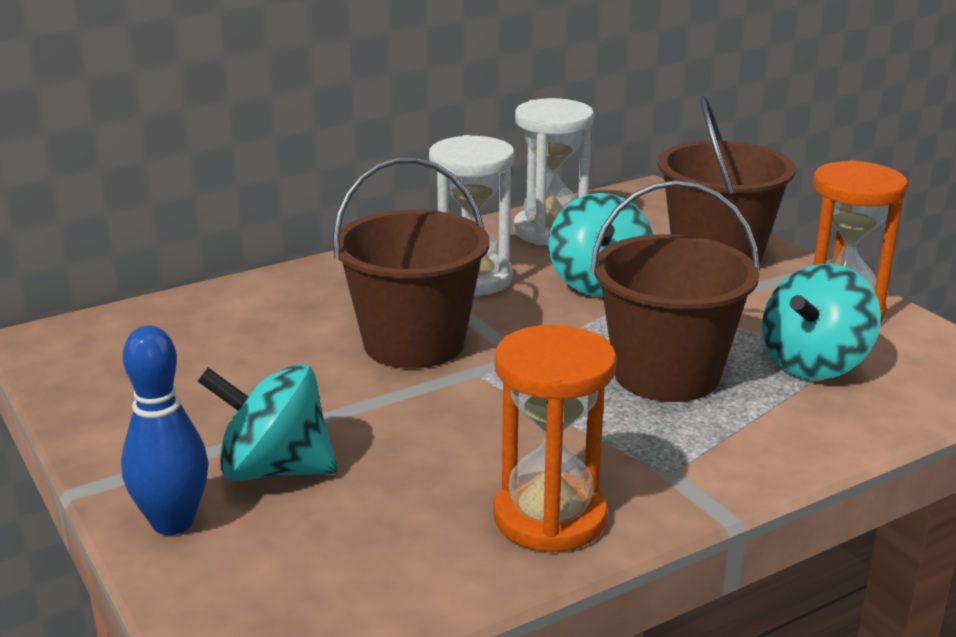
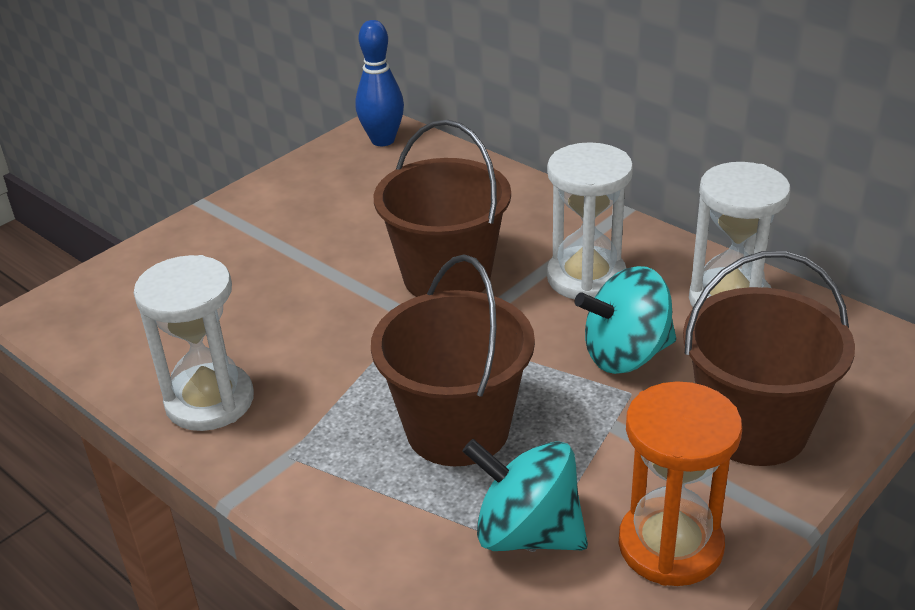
camera: 75 degrees right, 10 degrees up
(173, 522) = (173, 245): blue bowling pin -> blue bowling pin (383, 140)
(274, 469) = (242, 264): turquoise spinning top -> none
(550, 517) = (209, 401): orange hourglass -> white hourglass

